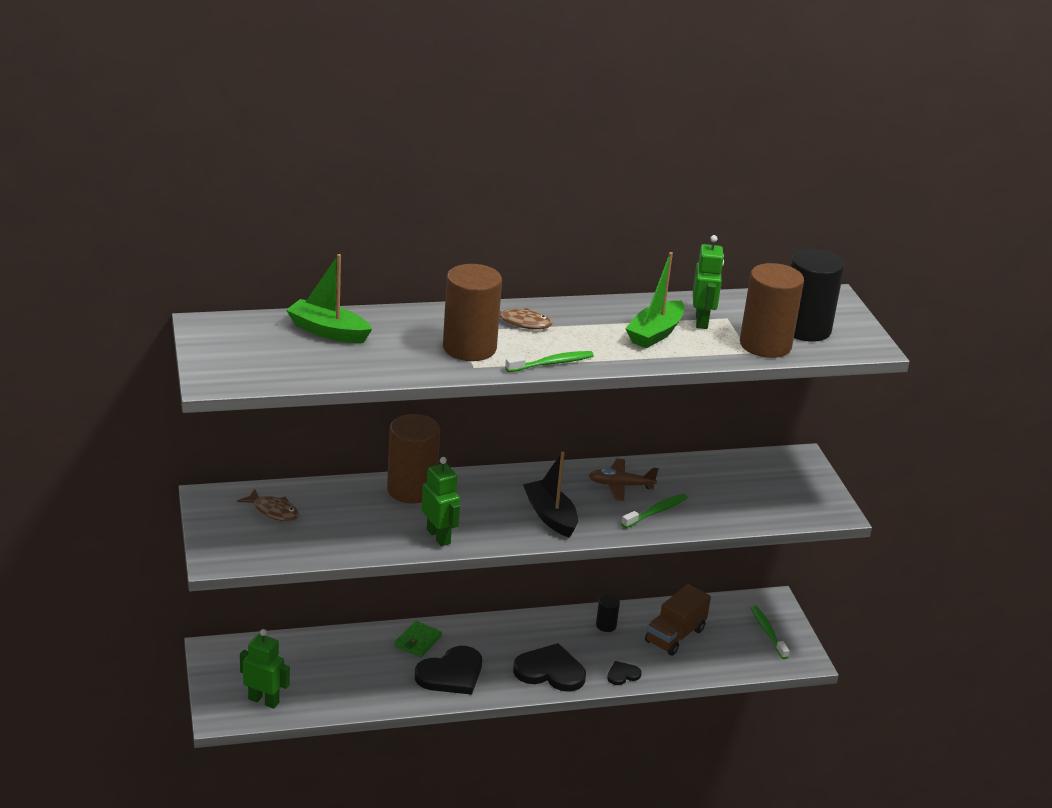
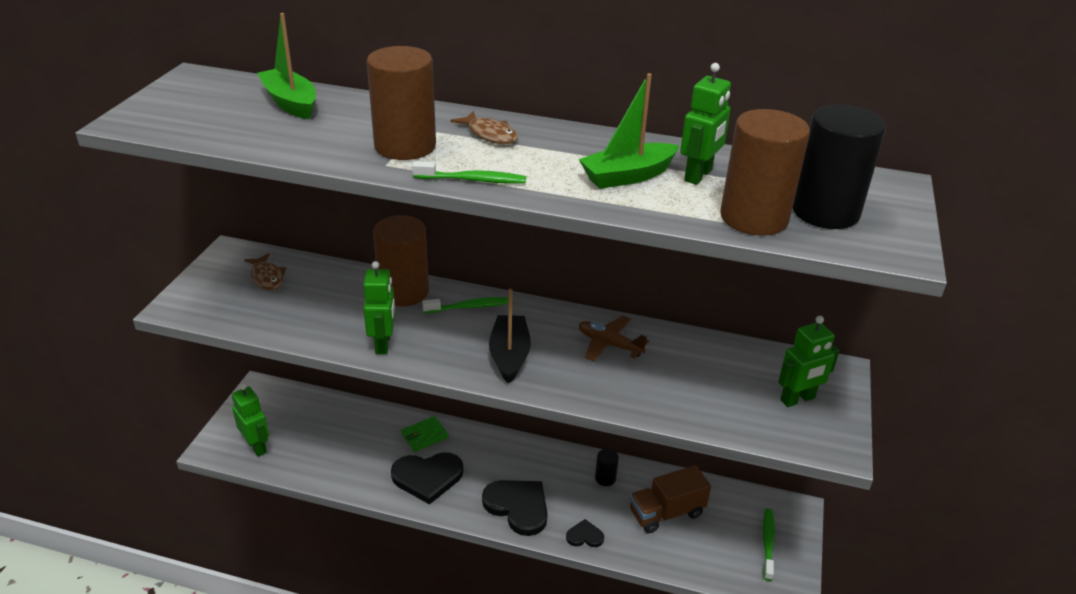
camera: 30 degrees right, 5 degrees up
(656, 512) = (624, 383): green toothbrush -> green toothbrush (470, 307)
(787, 487) = (797, 399): none -> green robot

